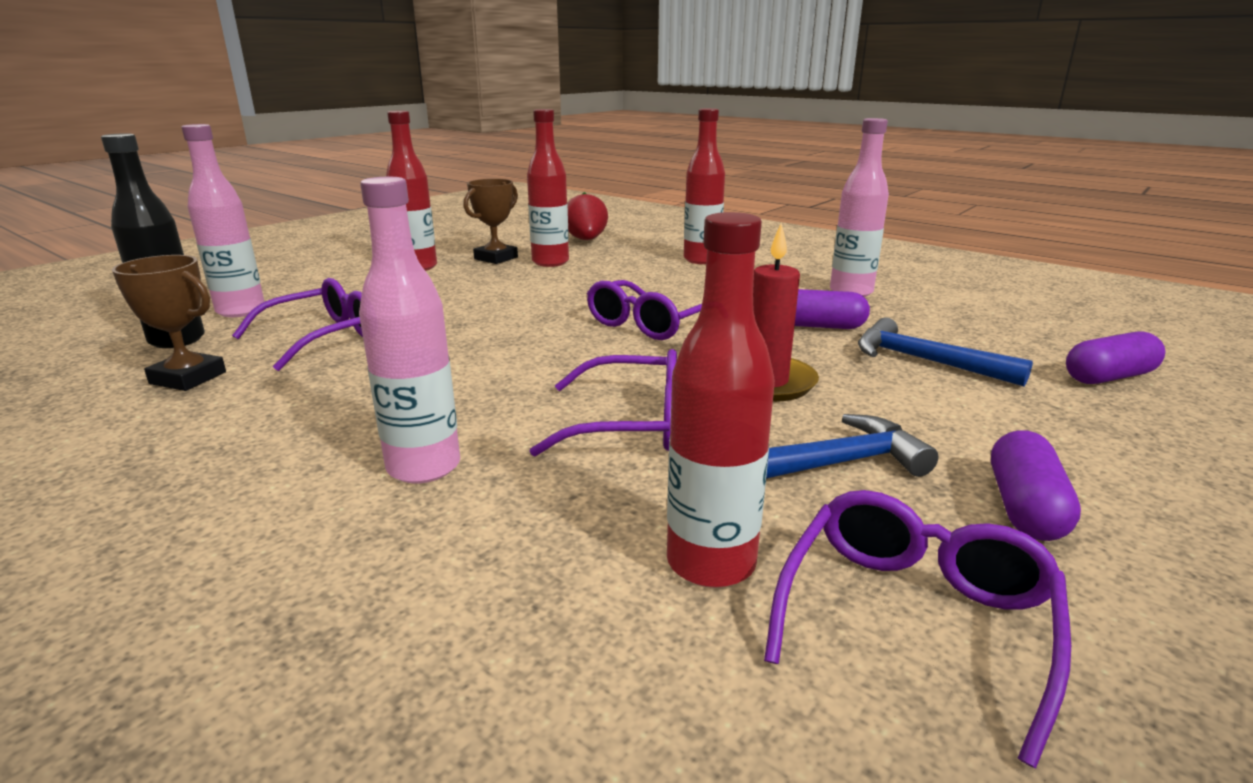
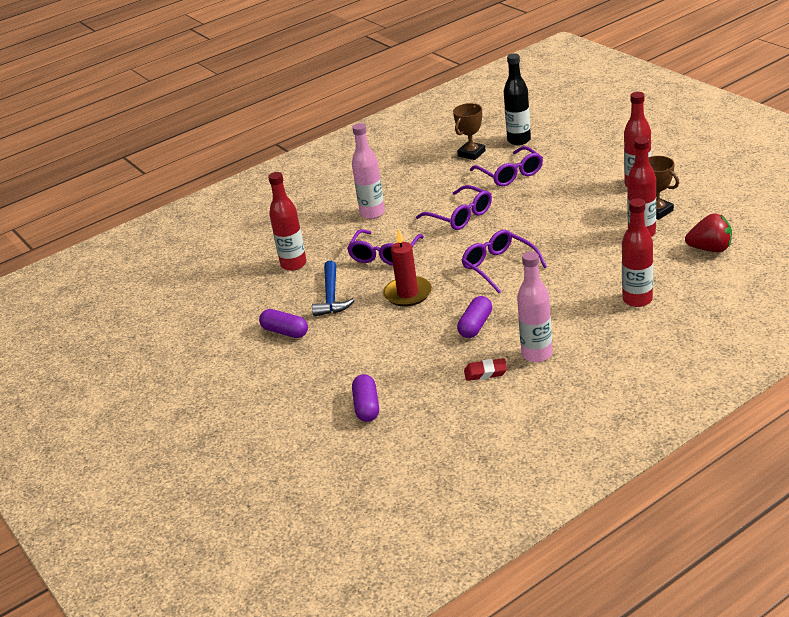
camera: 110 degrees right, 10 degrees up
(241, 311) = (559, 145): pink bottle -> none
(914, 619) = (254, 294): purple glasses -> purple glasses (460, 216)
(920, 313) = (485, 372): none -> red eraser
(925, 361) = (412, 350): blue hammer -> none

